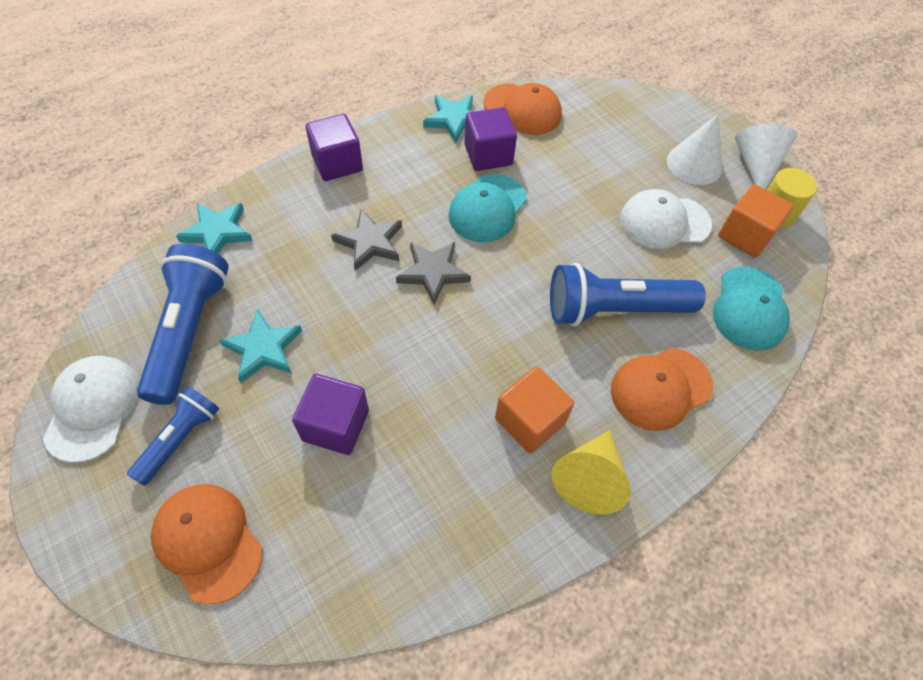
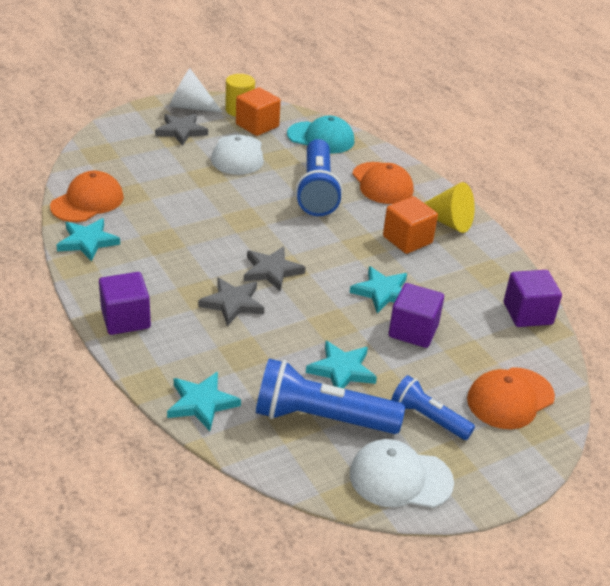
camera: 85 degrees left, 20 degrees down
(408, 390) = (382, 292): none -> turquoise star
(487, 208) = (206, 235): turquoise cap -> none
(488, 155) = (141, 227): purple cube -> purple cube (527, 313)
(694, 164) = (181, 131): white cone -> grey star

